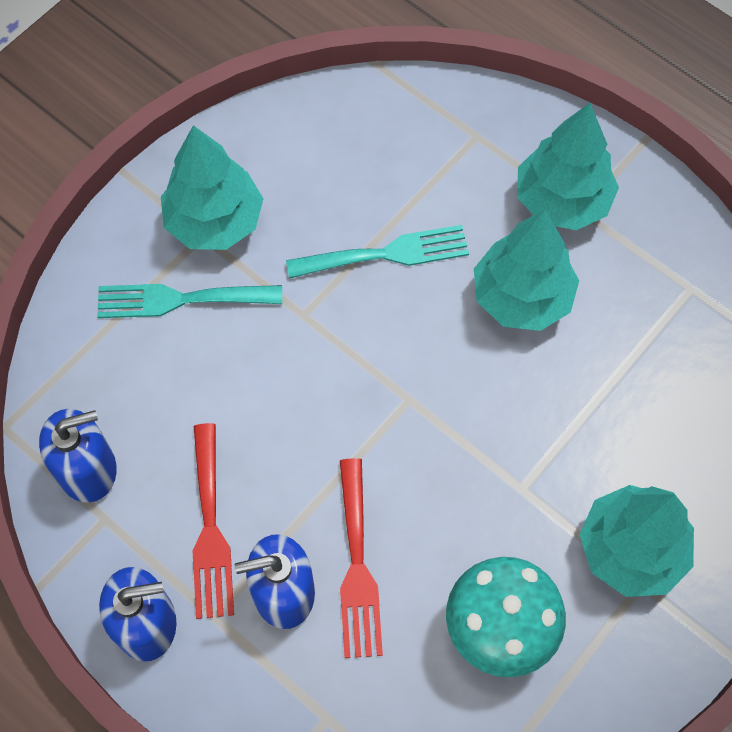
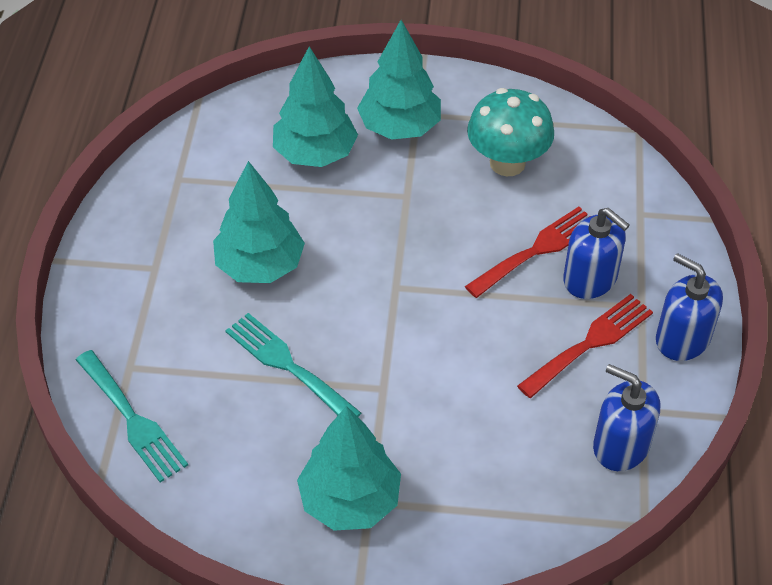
camera: 125 degrees left, 15 degrees down
(180, 299) = (439, 478): turquoise fork -> turquoise fork (133, 420)
(562, 201) = (155, 283): turquoise tree -> turquoise tree (315, 153)

